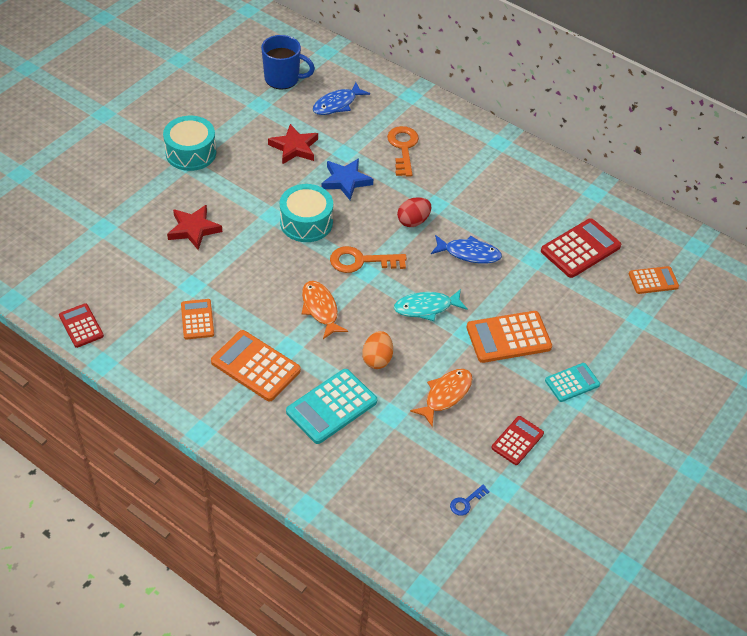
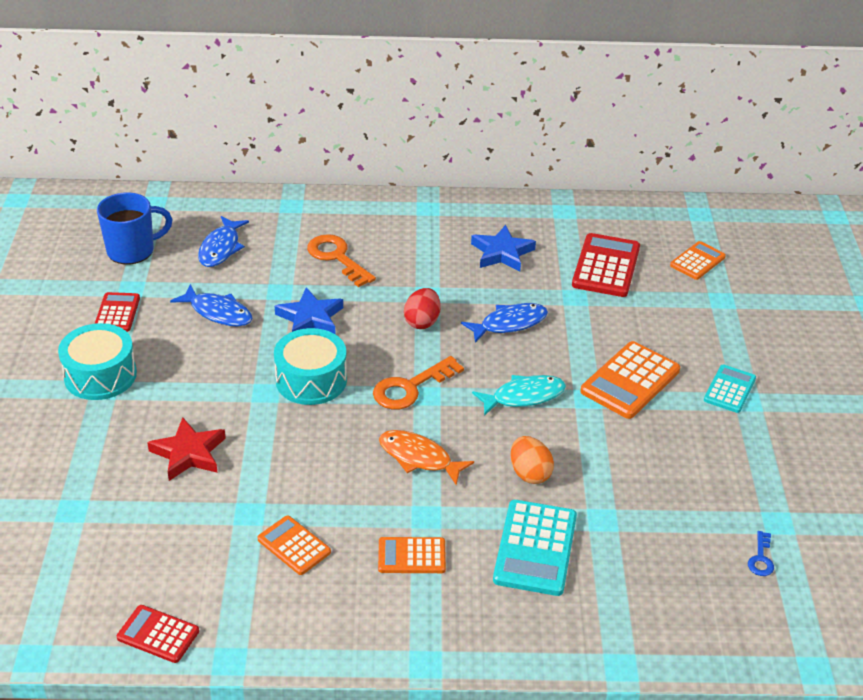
camera: 35 degrees left, 10 degrees down
(255, 366) = (411, 556): orange calculator -> orange calculator, size x0.61
(294, 147) = (218, 312): red star -> blue fish
(426, 307) = (524, 396): turquoise fish -> turquoise fish turned 150 degrees counterclockwise
(445, 395) = (632, 469): orange fish -> none
(517, 201) = (502, 253): none -> blue star
(517, 441) = (741, 471): red calculator -> red calculator (117, 313)

